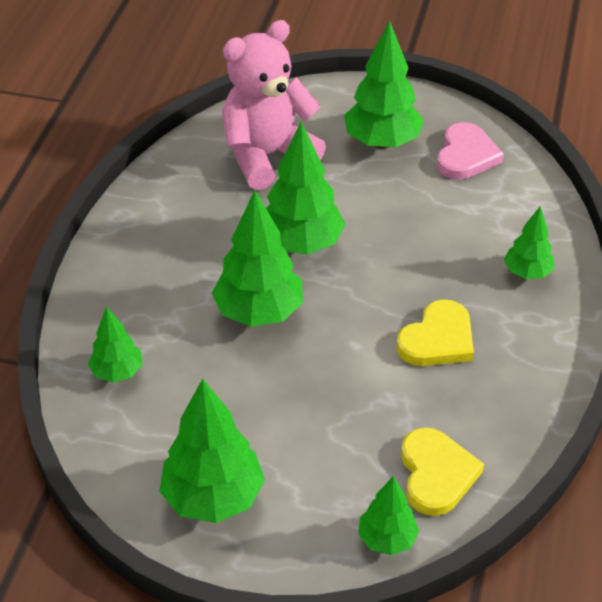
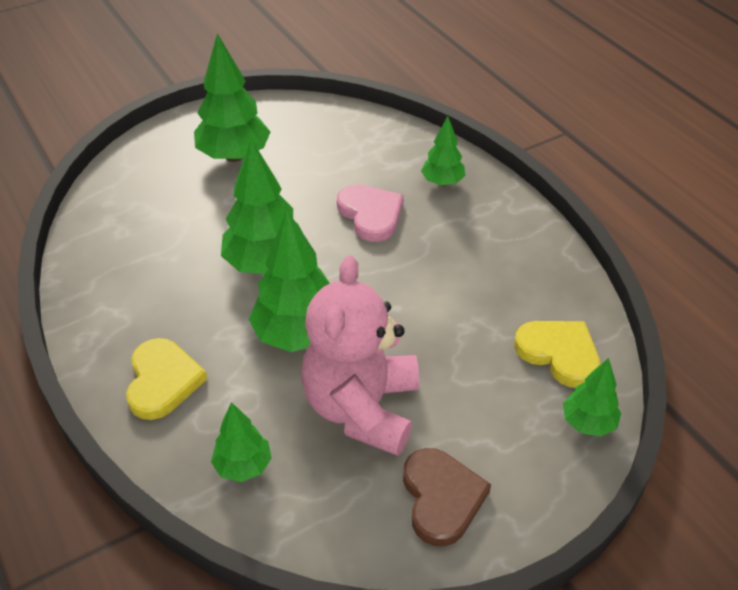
camera: 45 degrees left, 0 degrees up
(213, 497) = (441, 498): green tree -> brown heart
(267, 156) = (156, 217): pink teddy bear -> pink teddy bear (362, 408)
(437, 339) = (444, 264): yellow heart -> yellow heart (162, 381)
(466, 155) = (305, 131): pink heart -> pink heart (371, 214)

